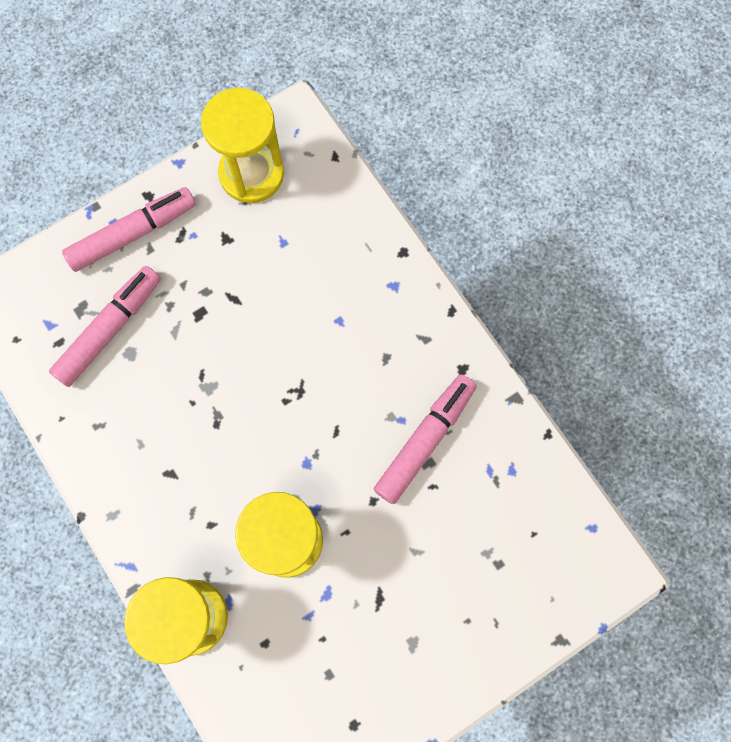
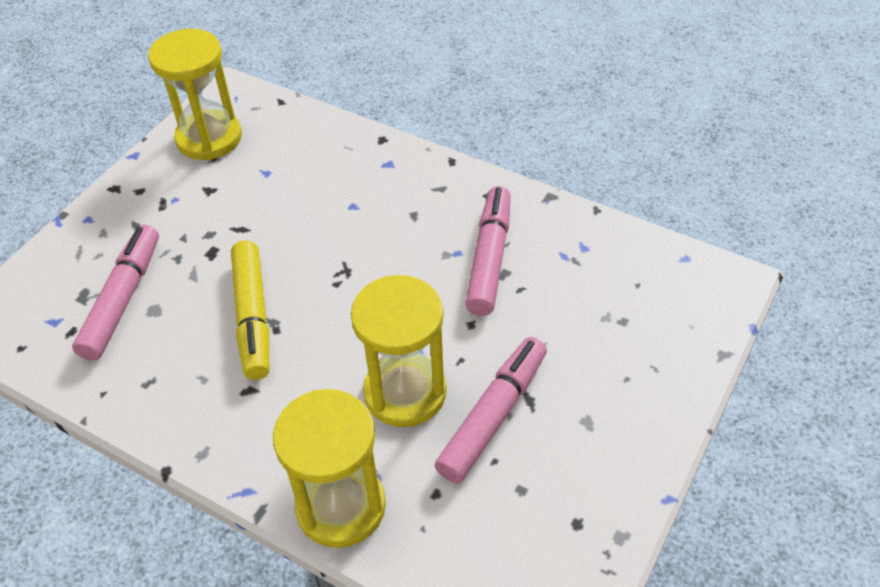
camera: 25 degrees left, 25 degrees down
(133, 234) = (112, 219): pink marker -> pink marker (493, 416)
(203, 402) = (253, 317): none -> yellow marker

